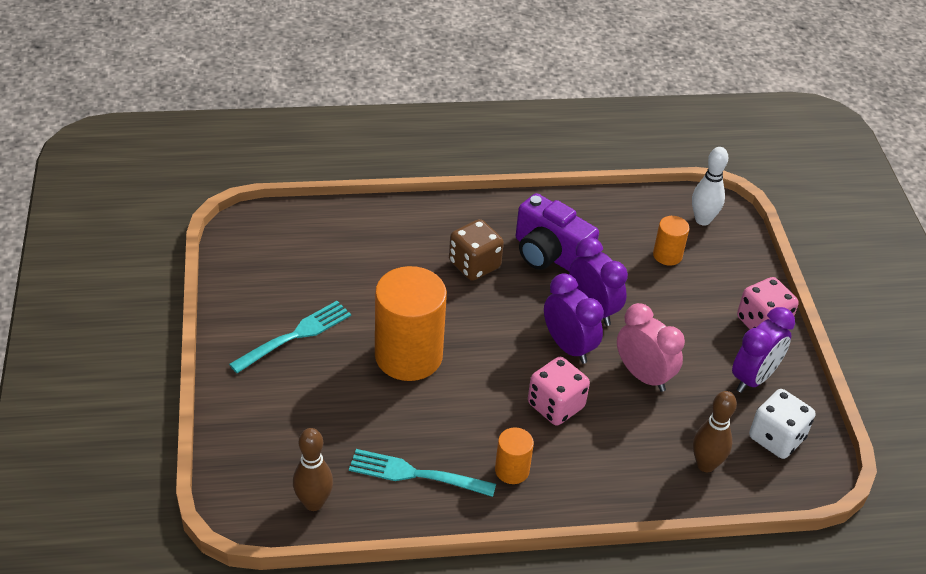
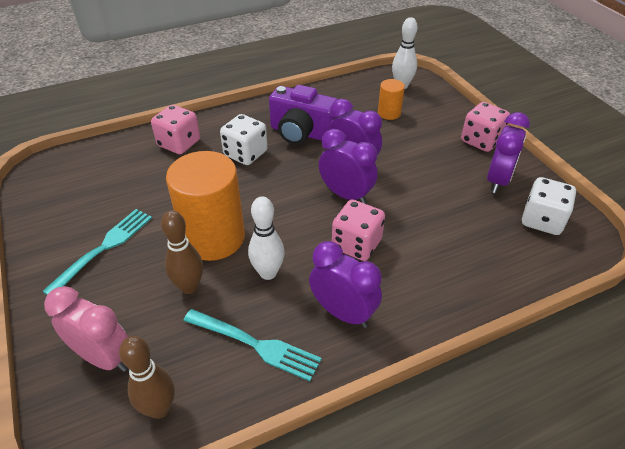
camera: 15 degrees left, 0 degrees up
(403, 231) = (179, 143): none -> pink dice
(416, 474) = (255, 344): turquoise fork -> turquoise fork turned 150 degrees counterclockwise
(452, 409) = (268, 273): none -> white bowling pin
(474, 265) = (245, 154): brown dice -> white dice
(512, 470) = (343, 313): orange cylinder -> purple clock
(643, 376) = (415, 201): pink clock -> pink clock (104, 357)
(705, 465) = (501, 258): brown bowling pin -> brown bowling pin (189, 287)

